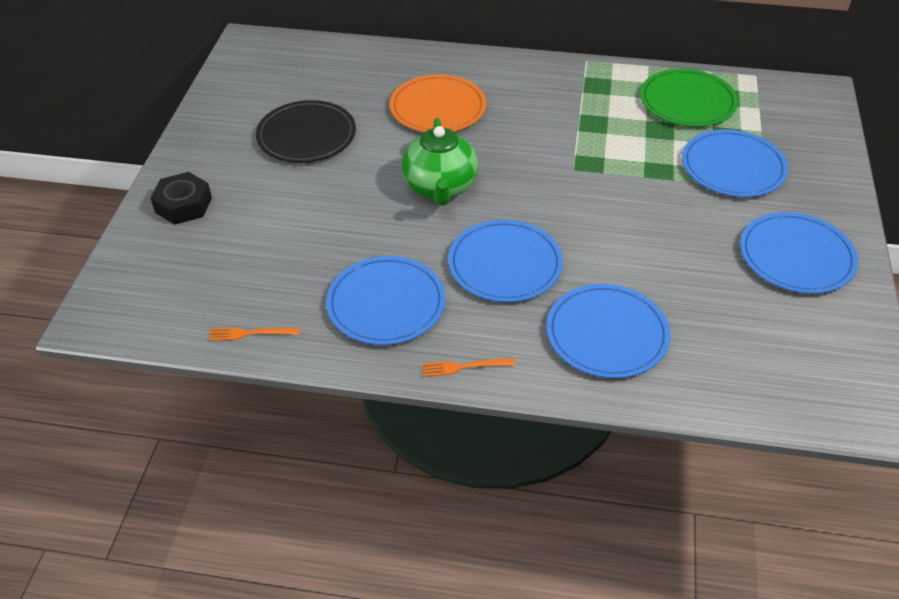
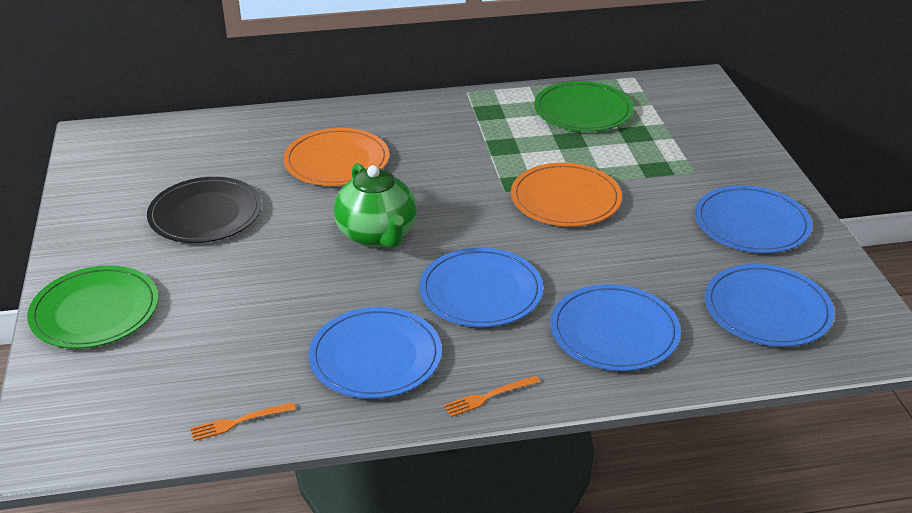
camera: 20 degrees left, 10 degrees down
(183, 205) = (95, 311): black nut -> green plate
(626, 190) = (565, 199): none -> orange plate
(733, 167) = (654, 159): blue plate -> blue plate (767, 309)

